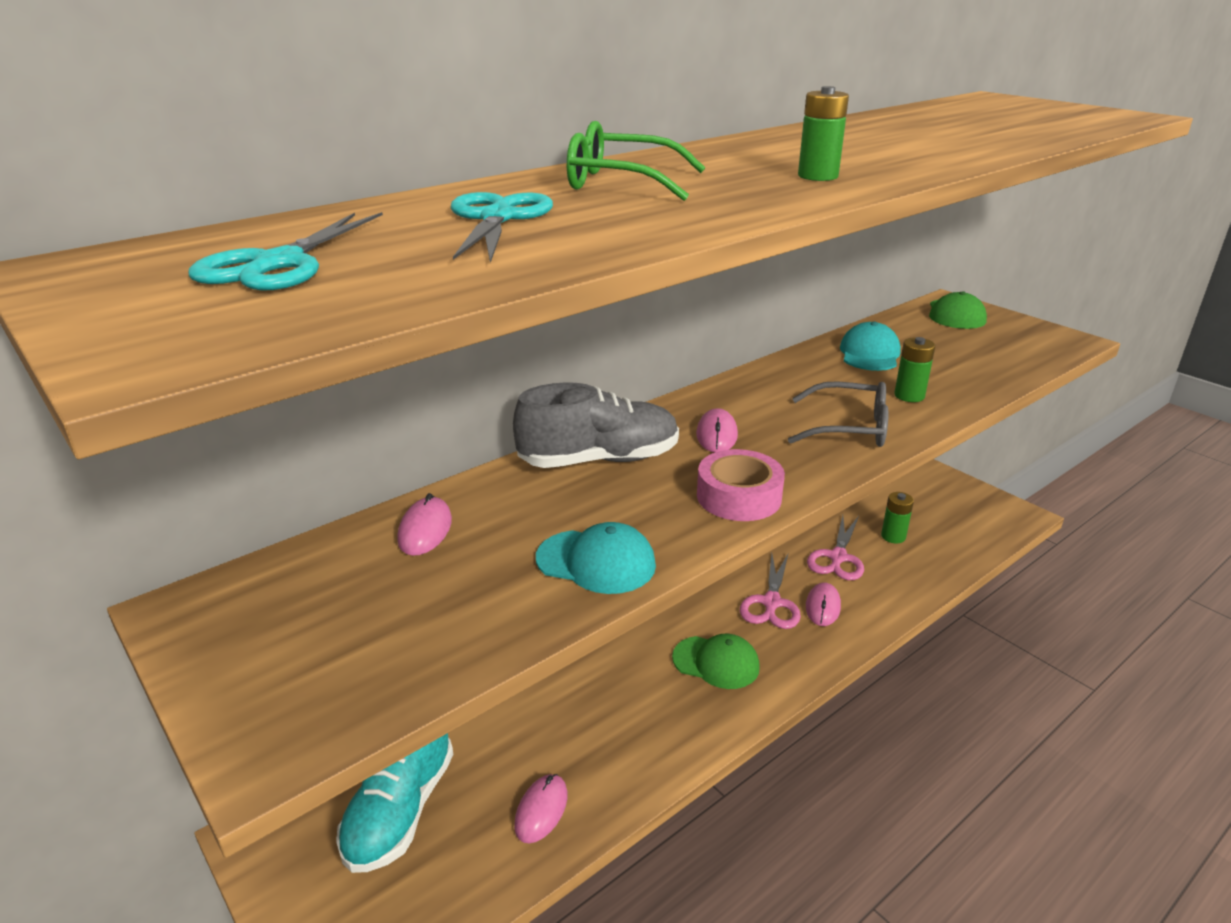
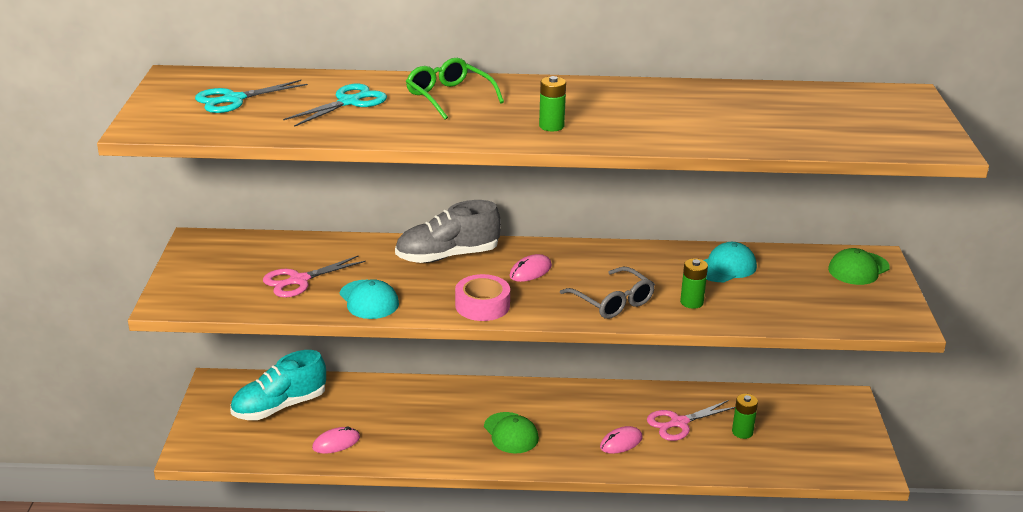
camera: 40 degrees right, 0 degrees up
(425, 530) = (322, 251): pink mouse -> none
(599, 460) = (447, 256): grey shoe -> grey shoe turned 135 degrees clockwise
(771, 603) = (591, 423): pink scissors -> pink scissors (298, 280)

